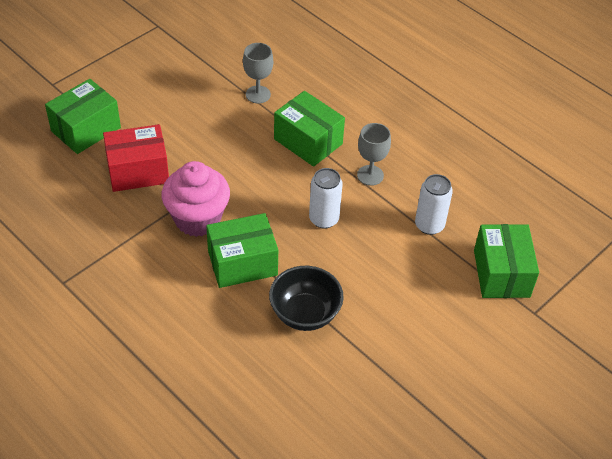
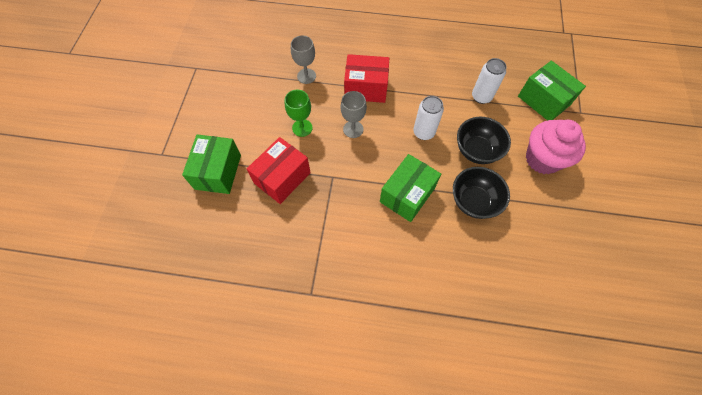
camera: 35 degrees left, 15 degrees up
(197, 219) = (352, 185): pink cupcake -> pink cupcake (542, 159)
(203, 139) = (302, 128): none -> green goblet
(308, 141) = (366, 88): green box -> red box
(362, 271) = (476, 151): none -> black bowl
(370, 175) = (421, 87): grey goblet -> grey goblet (353, 129)

